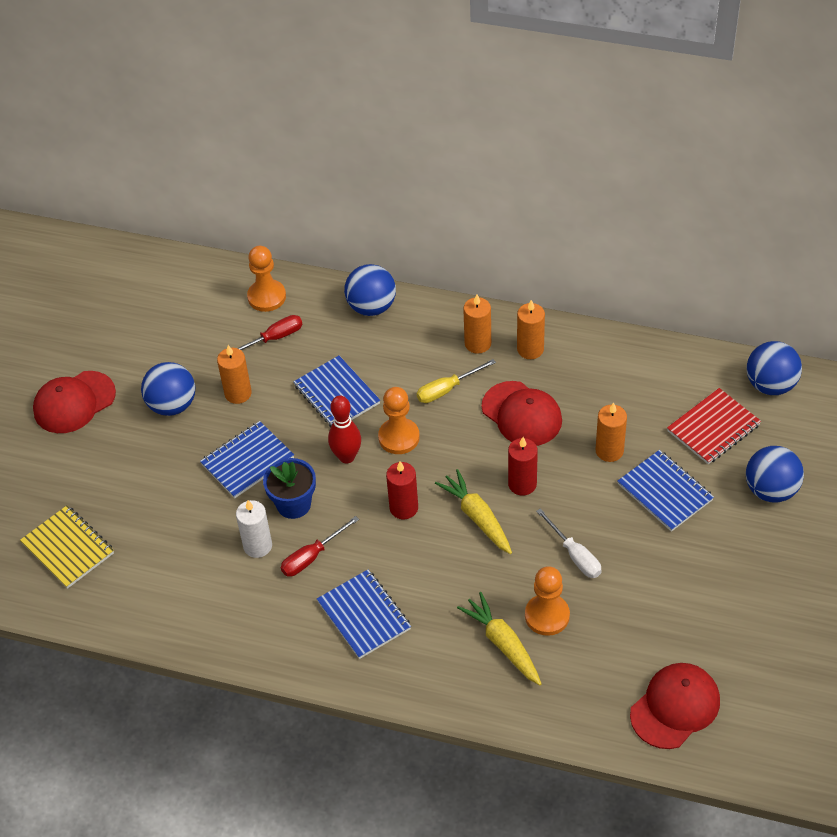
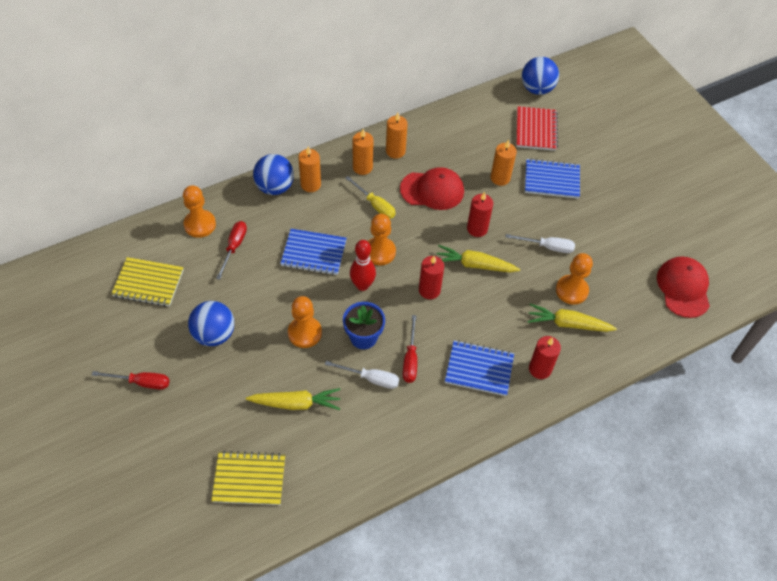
camera: 50 degrees left, 5 degrees up
(74, 402) = (141, 382): red cap -> red screwdriver
(168, 320) = (148, 283): none -> yellow notebook
(172, 516) = (296, 403): none -> yellow carrot
(238, 393) = (250, 296): orange candle -> orange candle (310, 184)
(247, 461) = (304, 333): blue notebook -> orange pawn
(257, 546) = (371, 379): white candle -> white screwdriver
(422, 662) = (540, 369): none -> red candle
(447, 389) = (375, 205): yellow screwdriver -> yellow screwdriver turned 60 degrees counterclockwise
(771, 490) = (598, 143): blue ball -> none

